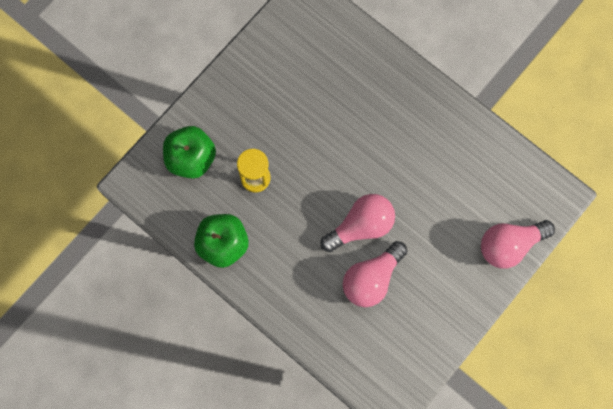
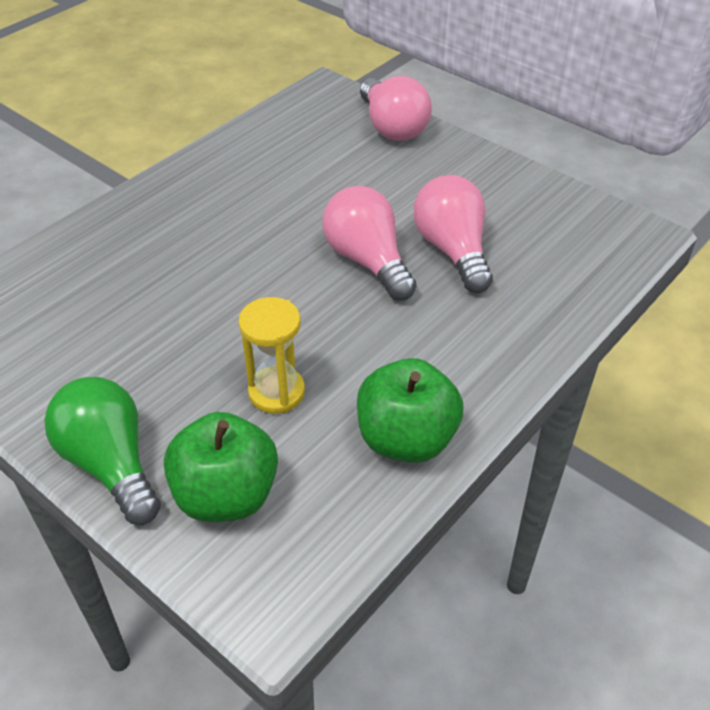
camera: 90 degrees left, 30 degrees down
(211, 103) = (111, 464): none -> green light bulb
(372, 279) = (453, 250): pink light bulb -> pink light bulb turned 150 degrees counterclockwise

